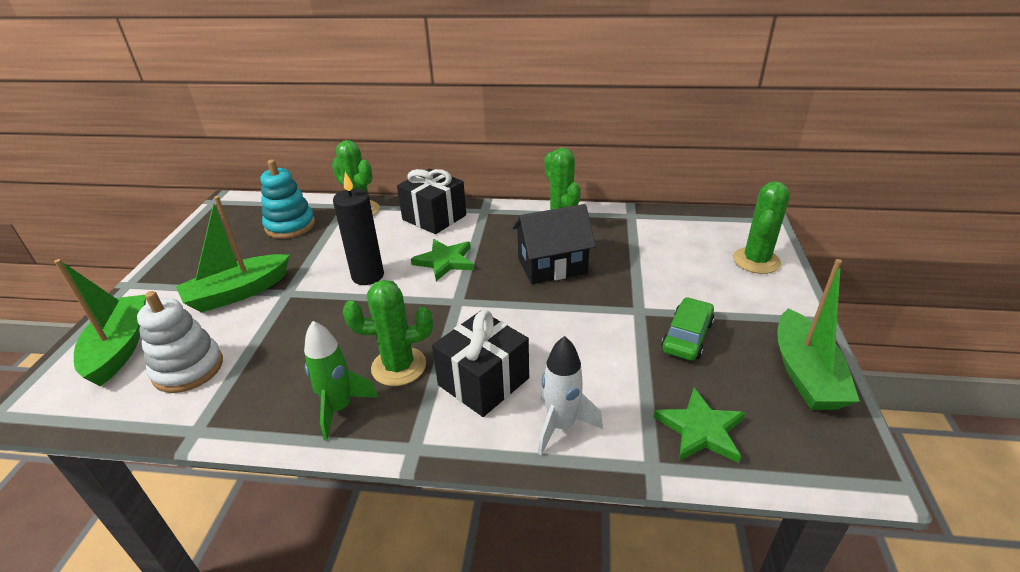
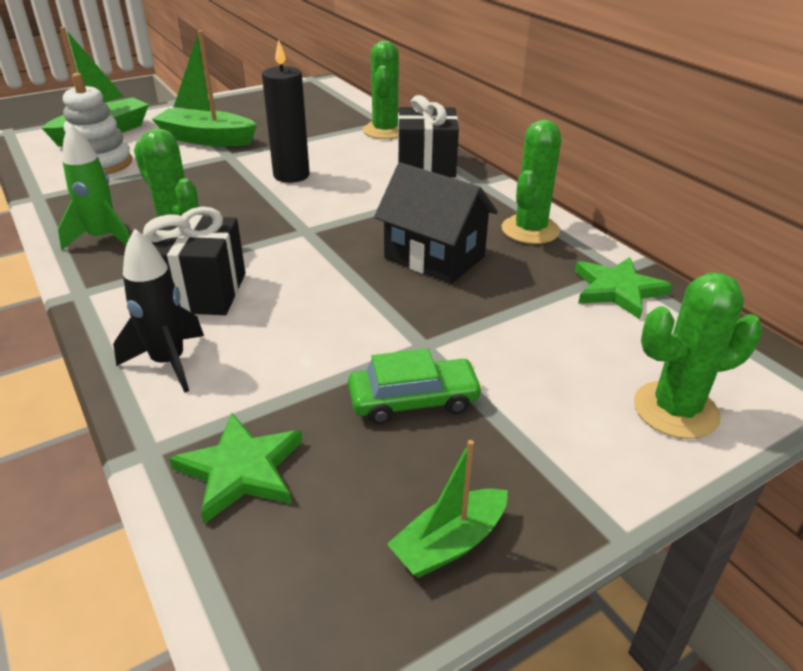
camera: 50 degrees right, 0 degrees up
(290, 226) = (320, 116): turquoise stacking toy -> none
(445, 261) = (361, 199): green star -> green star (617, 290)
(561, 426) = (169, 363): white rocket -> black rocket
(805, 374) = (449, 543): green boat -> green boat, size x0.60

